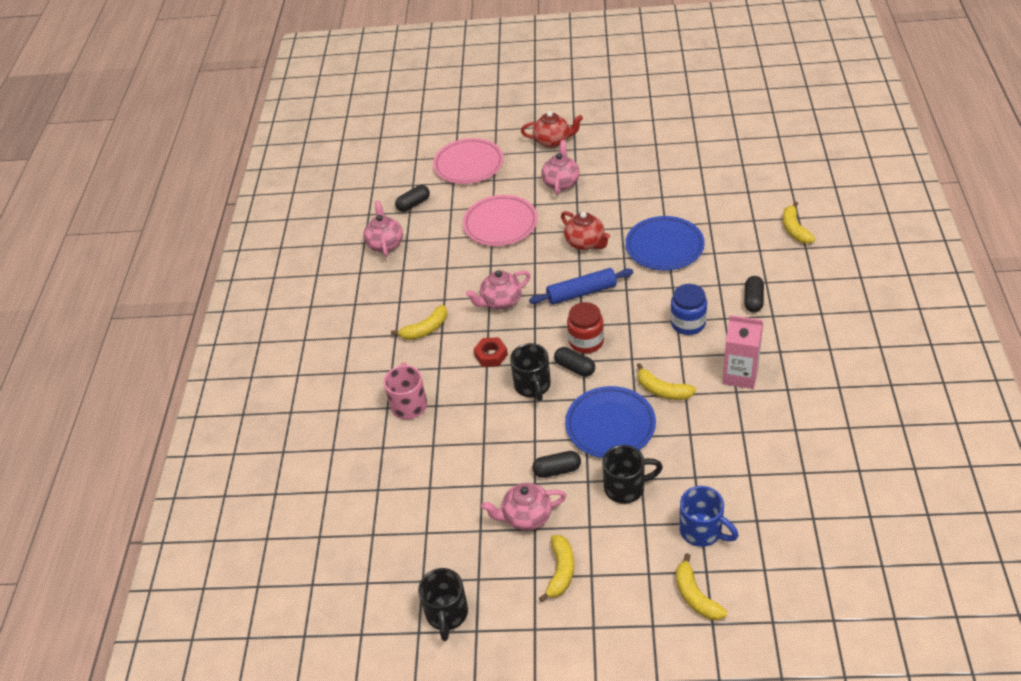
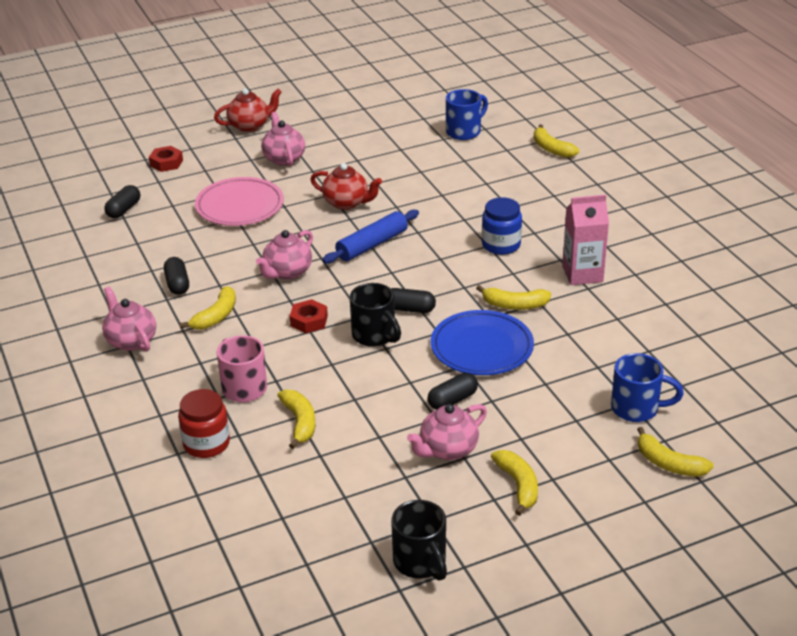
camera: 30 degrees left, 10 degrees down
(385, 244) = (113, 251): pink teapot -> pink teapot (131, 340)
(431, 451) = (299, 422): none -> yellow banana
(468, 165) = (166, 163): pink plate -> red nut
(586, 341) = (406, 284): red jar -> red jar (206, 444)
(626, 487) = (535, 395): black mug -> none
(664, 247) = (432, 189): blue plate -> none
(727, 191) = (464, 131): none -> blue mug
(753, 300) = (552, 212): black capsule -> black capsule (177, 284)

